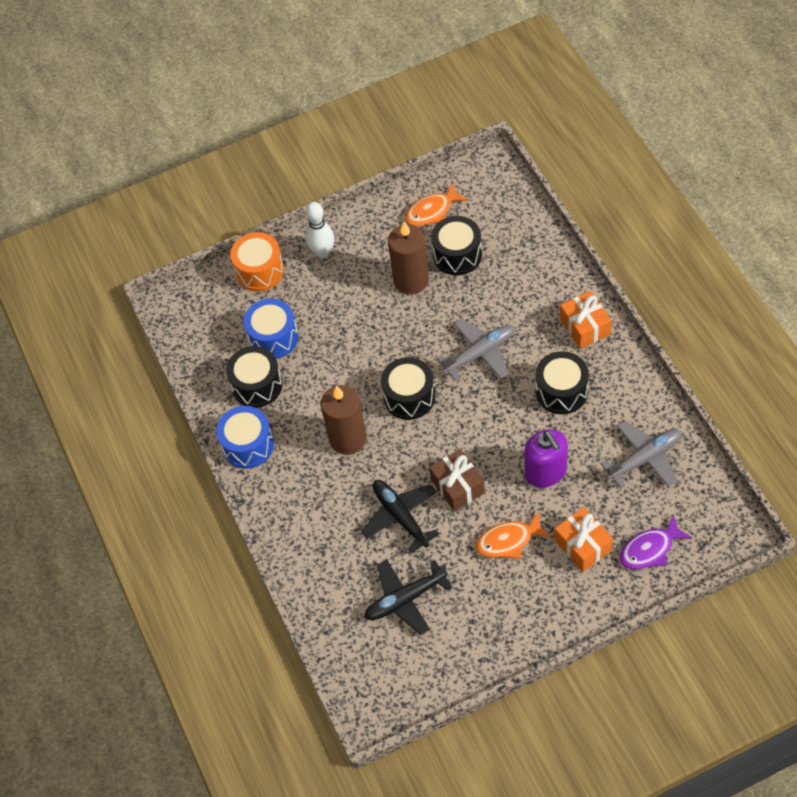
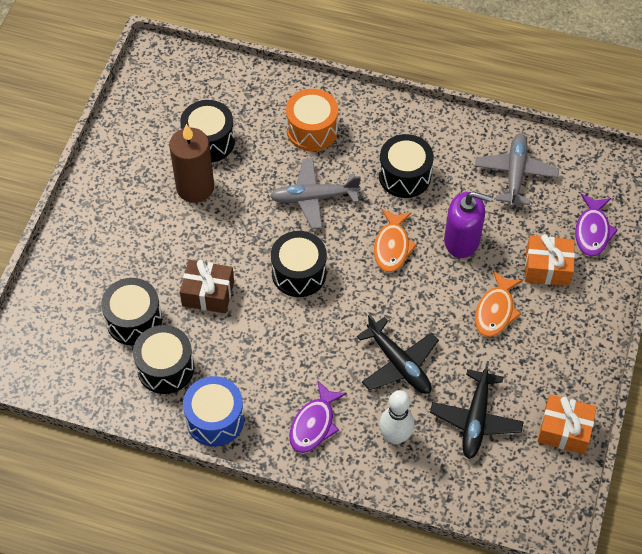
camera: 55 degrees left, 0 degrees up
(259, 271) = (58, 279): orange drum -> orange drum (312, 130)
(273, 337) = (134, 320): blue drum -> black drum
(302, 504) = (314, 424): none -> purple fish
(322, 252) = (96, 223): white bowling pin -> white bowling pin (395, 436)
(348, 439) = (289, 344): brown candle -> none
(400, 516) = (399, 364): black plane -> black plane turned 135 degrees counterclockwise
(432, 211) = (149, 125): orange fish -> orange fish (392, 246)
(457, 486) = (413, 305): brown gift -> brown gift (208, 293)
(480, 353) = (313, 198): grey plane -> grey plane turned 105 degrees counterclockwise
(585, 327) = (366, 118): orange gift -> orange gift (564, 430)

